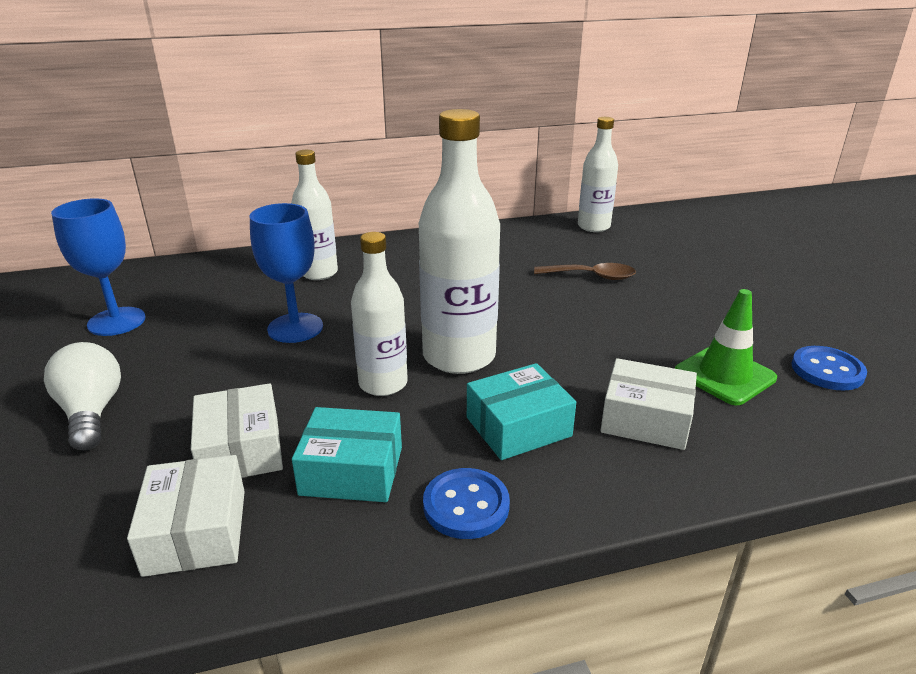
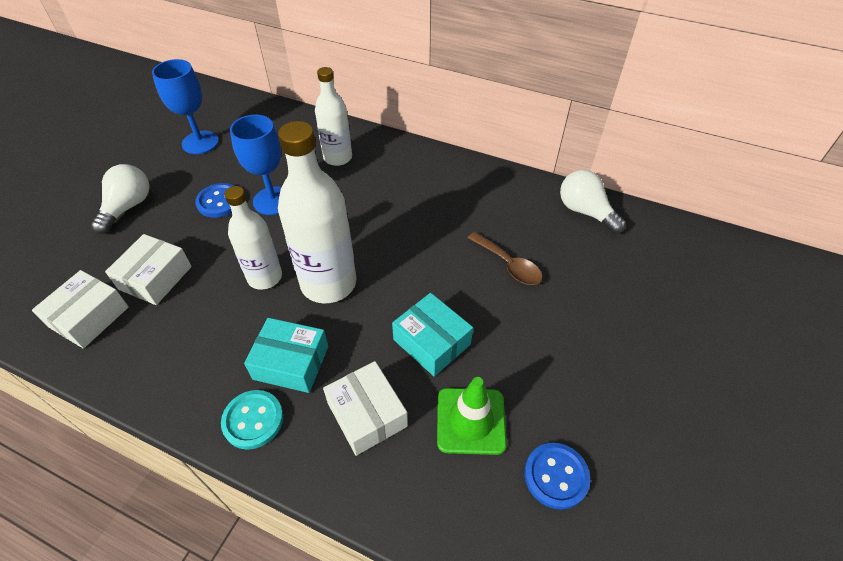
camera: 40 degrees right, 20 degrees up
(351, 471) = (181, 329): turquoise box -> turquoise box (432, 342)
(466, 505) = (201, 395): blue button -> blue button (219, 202)
(554, 488) = (253, 420): none -> turquoise button
(593, 226) = (585, 212): white bottle -> white light bulb

